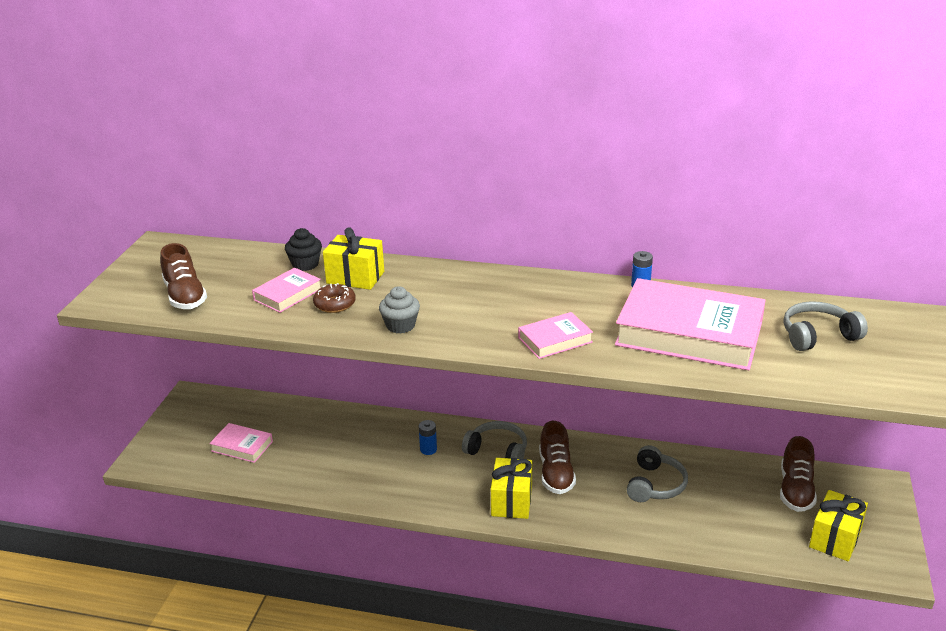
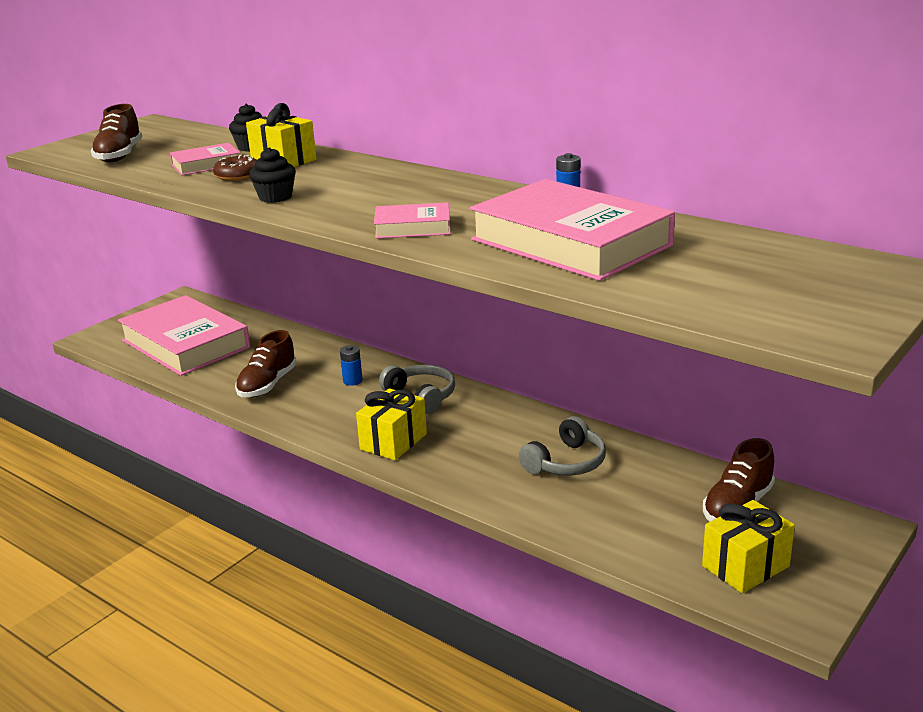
camera: 25 degrees right, 5 degrees down
(242, 446) = (185, 344): pink book -> pink book, size x2.14
(400, 325) = (275, 197): grey cupcake -> black cupcake
(556, 473) = (464, 428): brown shoe -> brown shoe (267, 384)
(818, 335) = (730, 265): grey headphones -> none

